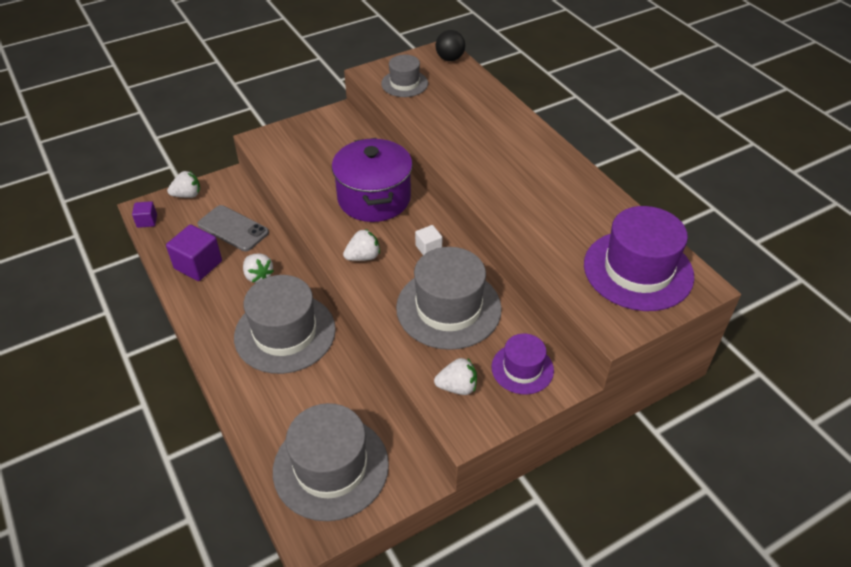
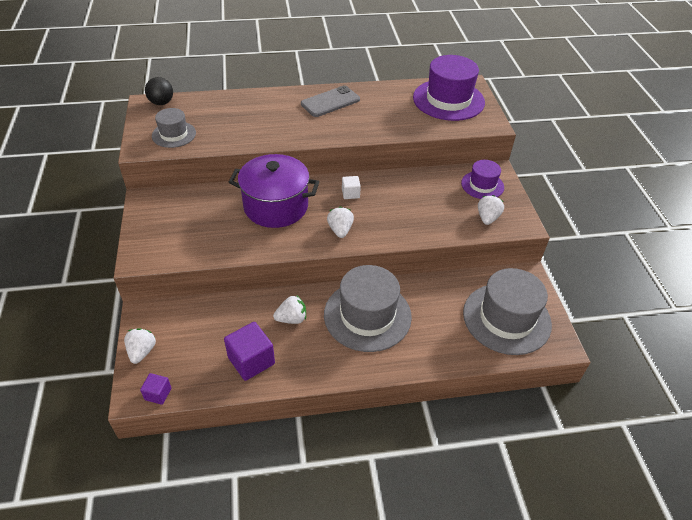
camera: 70 degrees left, 0 degrees up
(233, 228) = (218, 324): grey phone -> grey phone (330, 102)
(448, 308) = (415, 201): grey hat -> none

